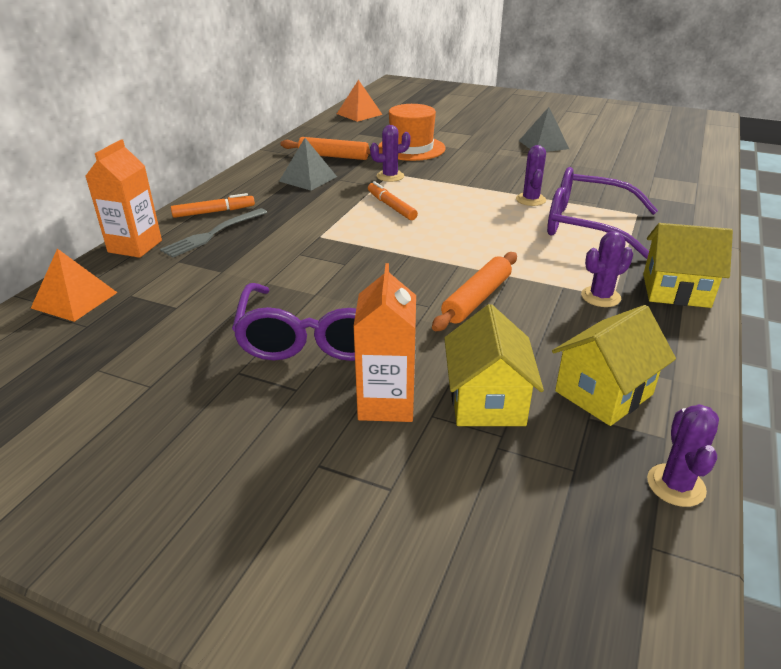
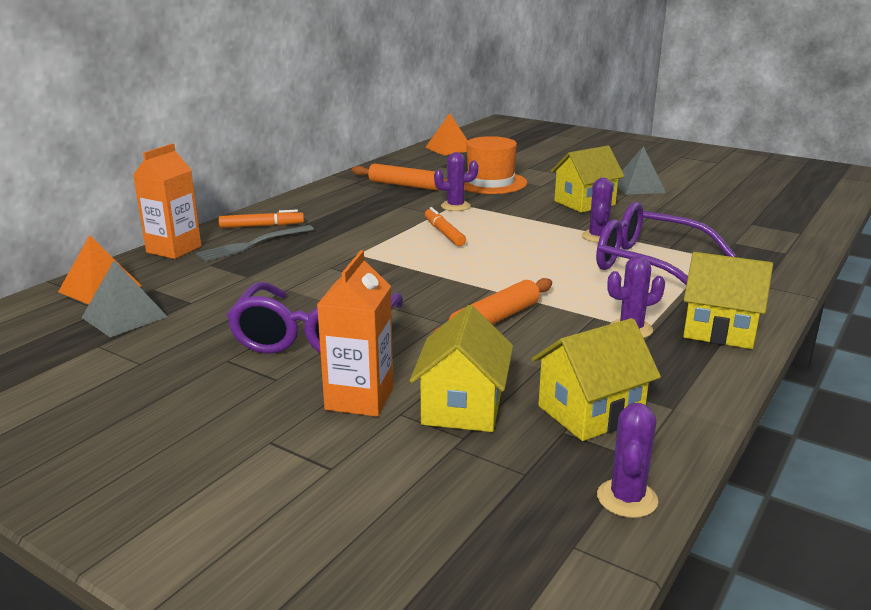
camera: 10 degrees right, 10 degrees down
(308, 179) = (369, 203): grey pyramid -> grey pyramid (124, 317)
(504, 164) = (584, 203): none -> yellow house

